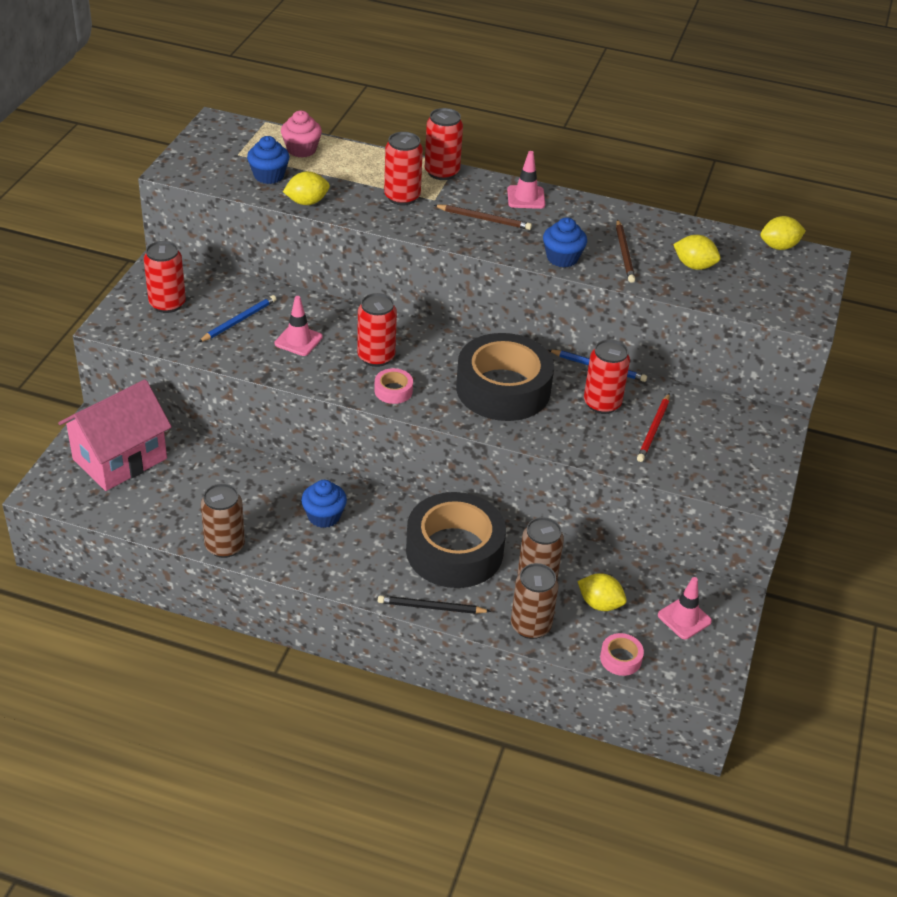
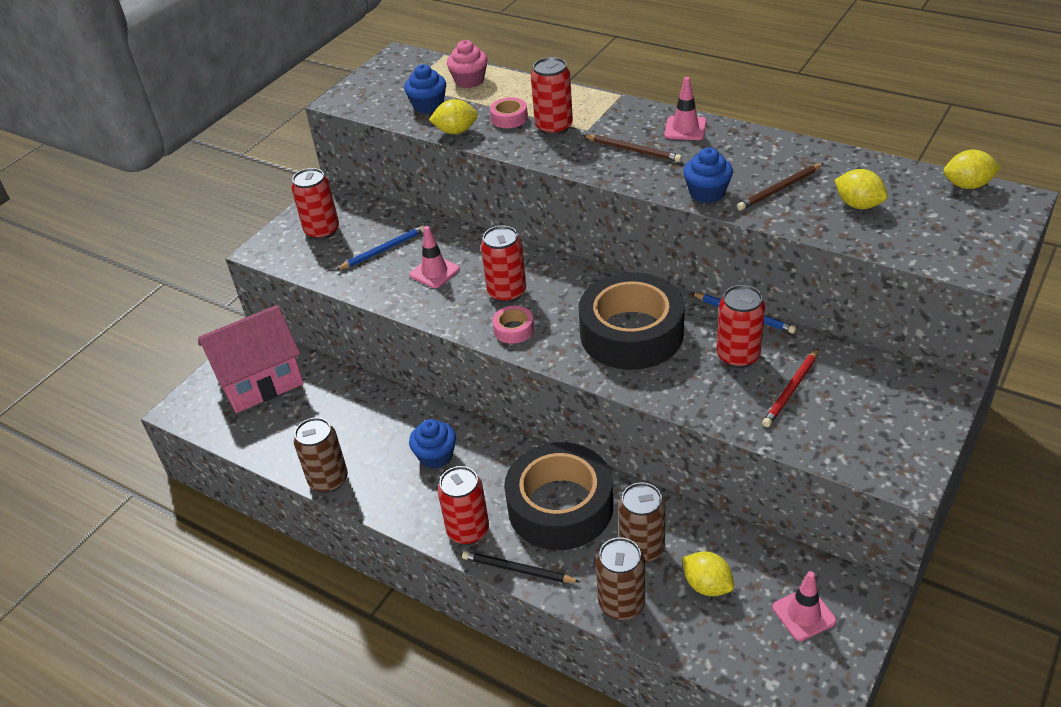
camera: 20 degrees right, 0 degrees up
(442, 172) = (603, 102): red can -> red can (468, 530)
(620, 658) = (716, 656): pink tape -> pink tape (509, 118)
(624, 253) = (779, 189): brown pencil -> brown pencil turned 45 degrees clockwise

